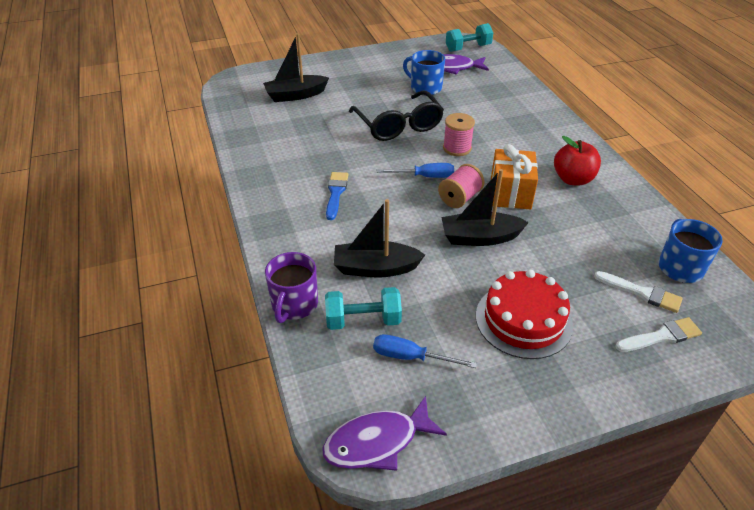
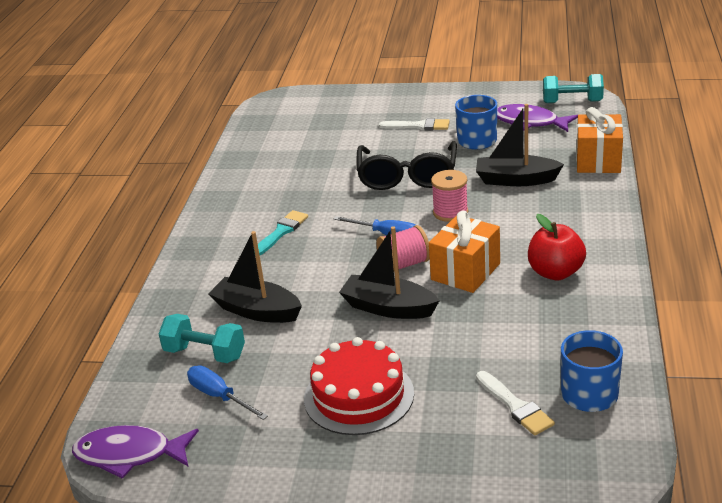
camera: 30 degrees right, 10 degrees down
(294, 305) = (156, 324): purple mug -> none
(295, 95) = (325, 126): black boat -> black boat (515, 180)
(336, 193) = (281, 232): blue brush -> turquoise brush
(524, 88) = (598, 160): none -> orange gift
(661, 336) = (493, 452): white brush -> white brush (418, 126)

